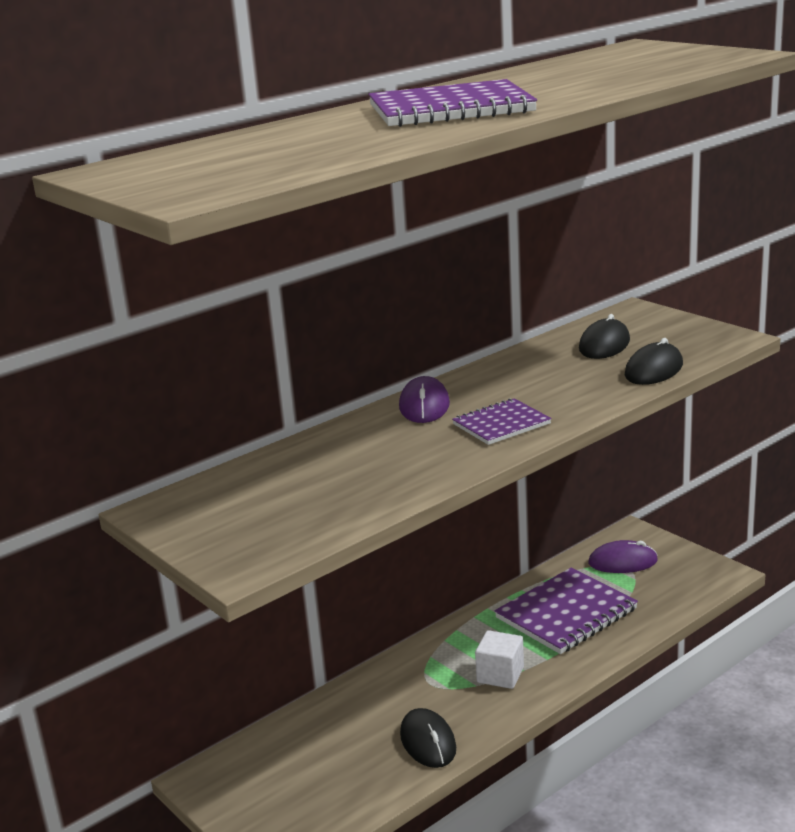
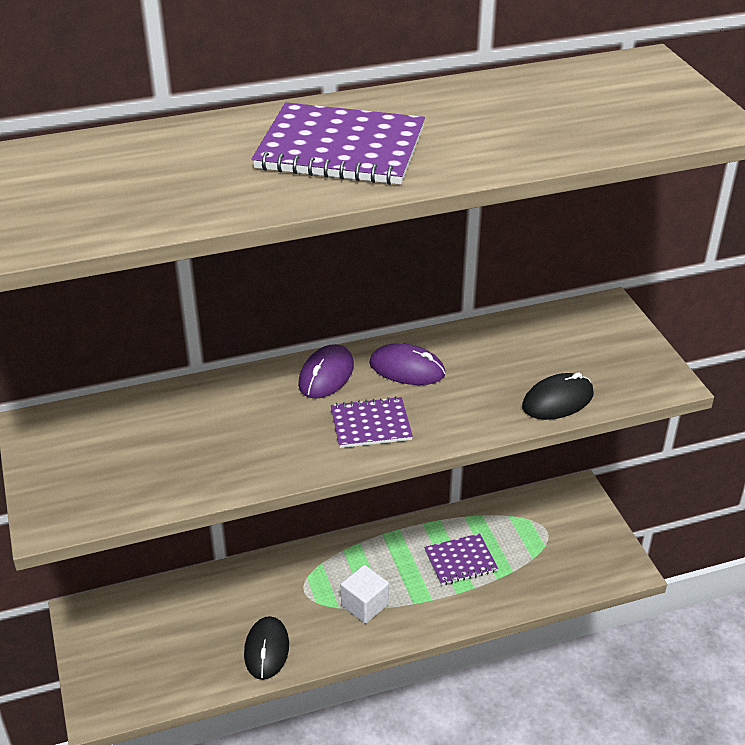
camera: 20 degrees right, 15 degrees up
(566, 613) = (460, 561): purple notebook -> purple notebook, size x0.58
(604, 345) = (541, 348): black mouse -> none
(622, 562) = (547, 522): purple mouse -> purple mouse (407, 369)

